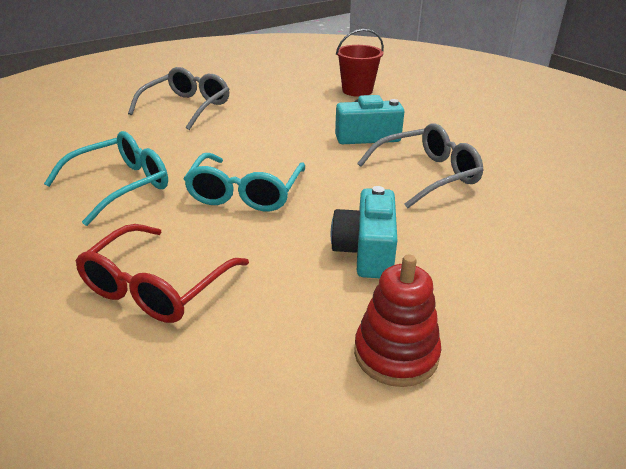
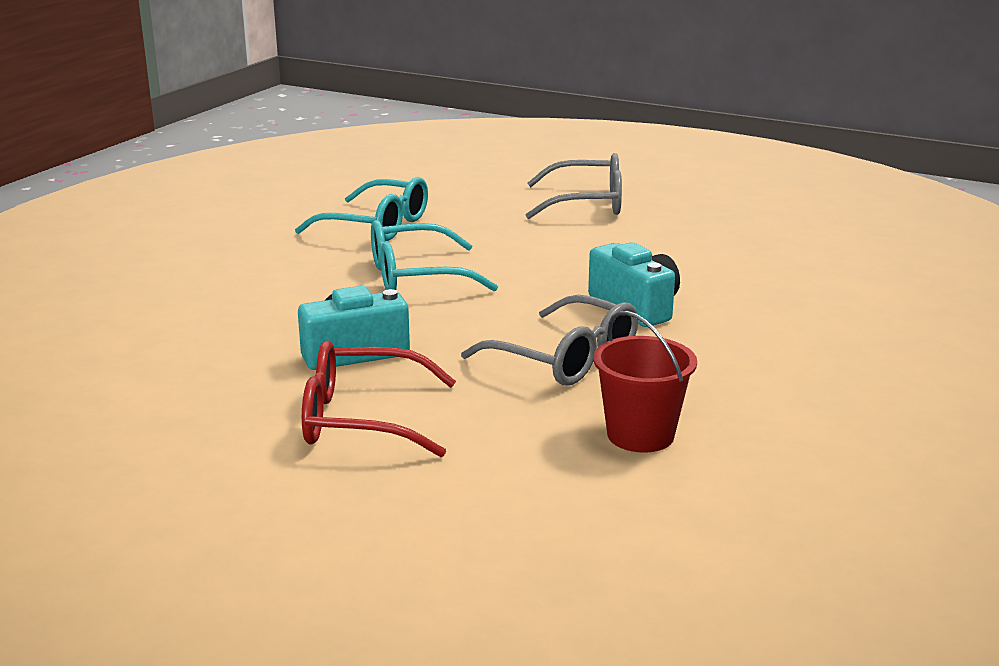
camera: 65 degrees right, 10 degrees down
(157, 287) = (230, 282): red glasses -> red glasses (362, 419)
(357, 90) = (789, 275): red bucket -> red bucket (640, 435)
(396, 354) = (198, 391): red stacking toy -> none

